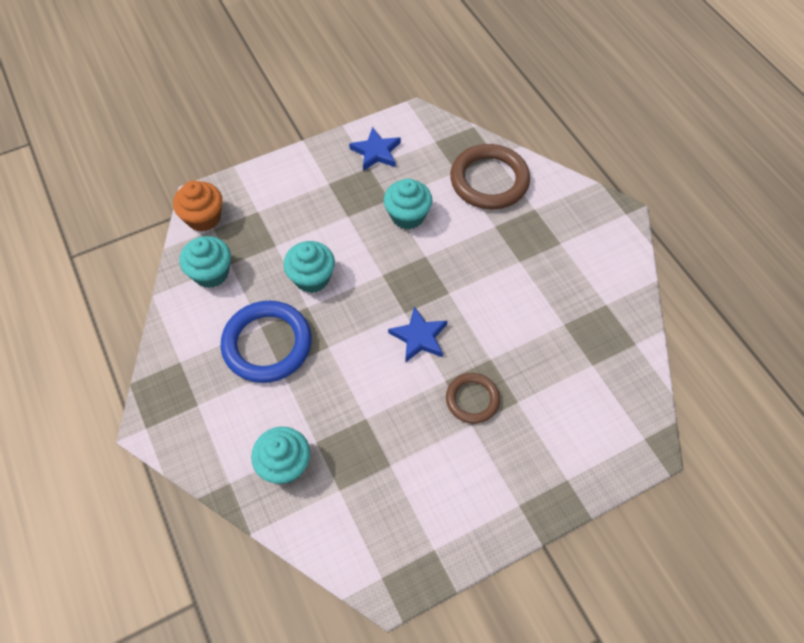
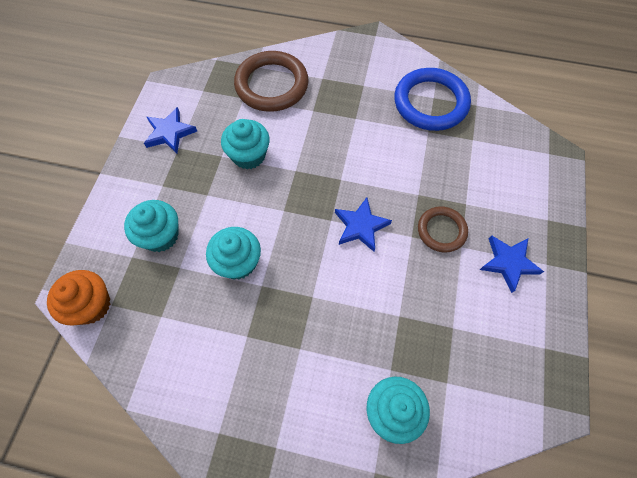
camera: 50 degrees left, 5 degrees up
(211, 273) = (154, 339): turquoise cupcake -> turquoise cupcake (160, 236)
(267, 344) = (268, 343): blue ring -> blue ring (430, 103)
(490, 472) = (508, 263): none -> blue star

